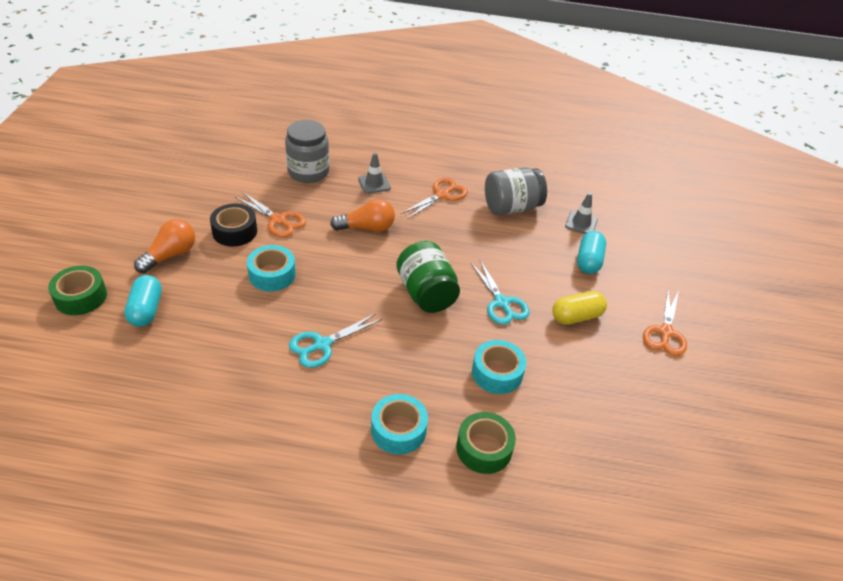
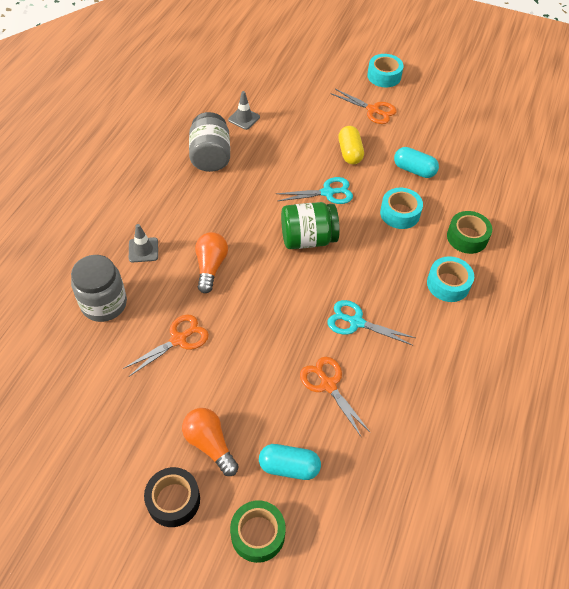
camera: 75 degrees left, 10 degrees up
(235, 231) = (186, 380): black tape -> black tape (173, 500)
(272, 274) = (260, 352): turquoise tape -> turquoise tape (384, 76)
(322, 345) = (356, 322): turquoise scissors -> turquoise scissors turned 135 degrees clockwise
(442, 195) = (178, 201): orange scissors -> orange scissors (328, 385)
(589, 261) = (290, 127): turquoise capsule -> turquoise capsule (414, 170)

